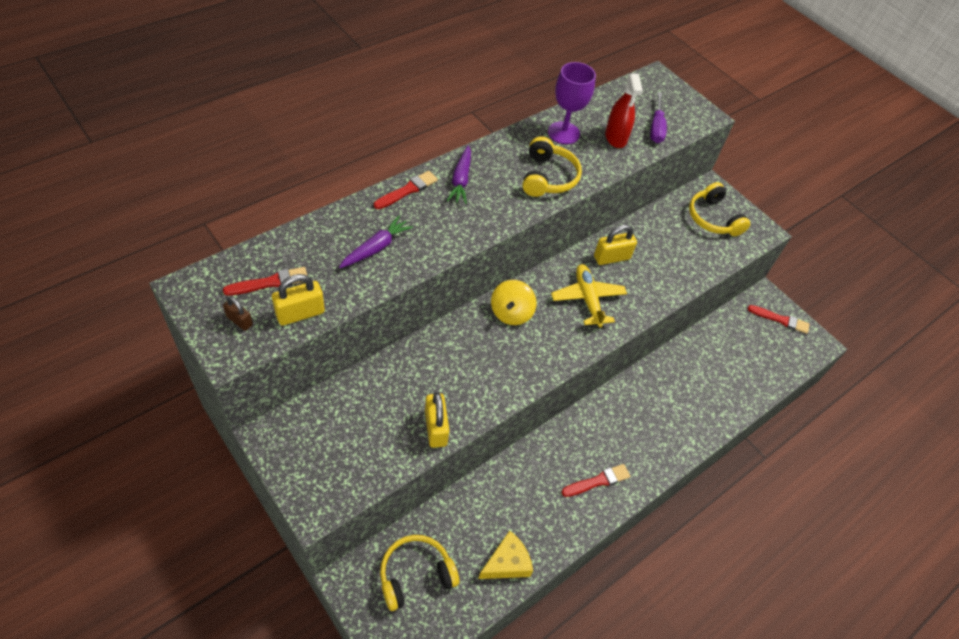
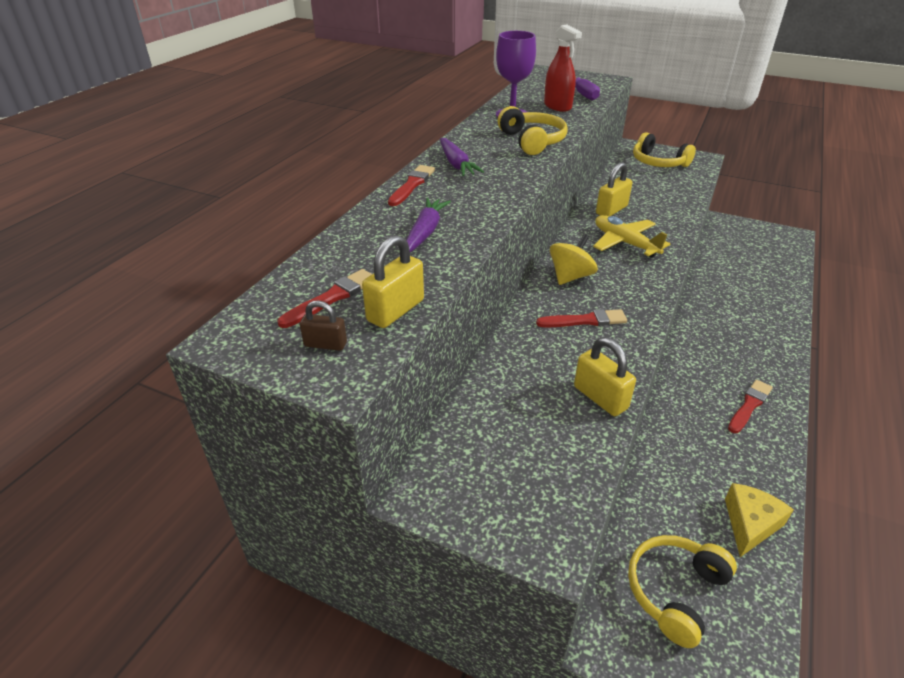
camera: 20 degrees left, 15 degrees down
(511, 313) = (570, 276): yellow spinning top -> yellow spinning top turned 135 degrees counterclockwise
(780, 319) = (750, 231): red brush -> red brush (584, 321)

